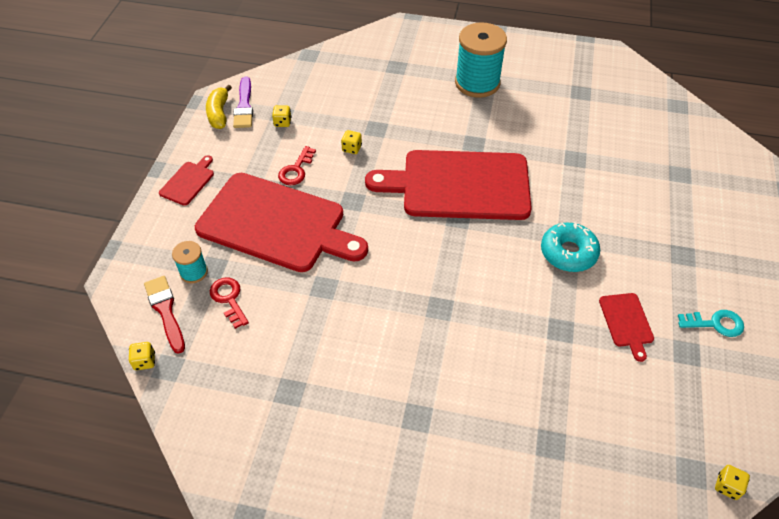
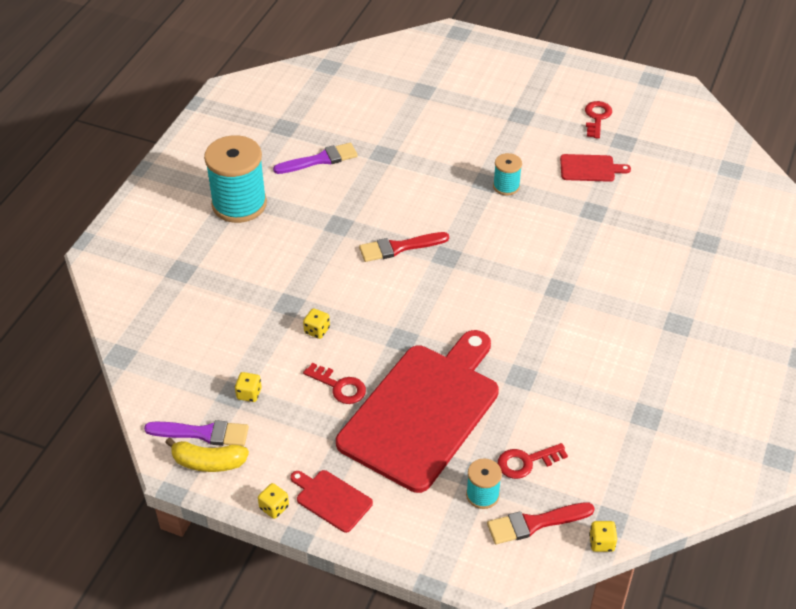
camera: 80 degrees left, 5 degrees down
(459, 185) = (399, 247): red cutting board -> red brush
(549, 119) = (320, 160): none -> purple brush
(568, 252) = (506, 186): turquoise donut -> turquoise spool
(715, 324) = (597, 117): turquoise key -> red key
(727, 486) = (742, 154): yellow dice -> yellow dice (274, 507)

